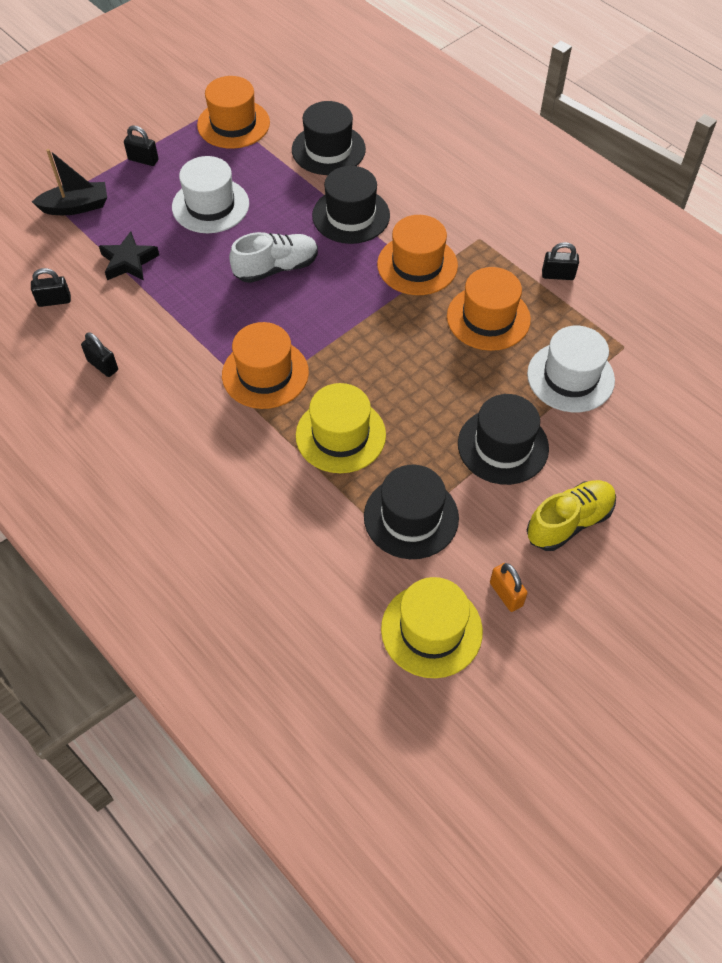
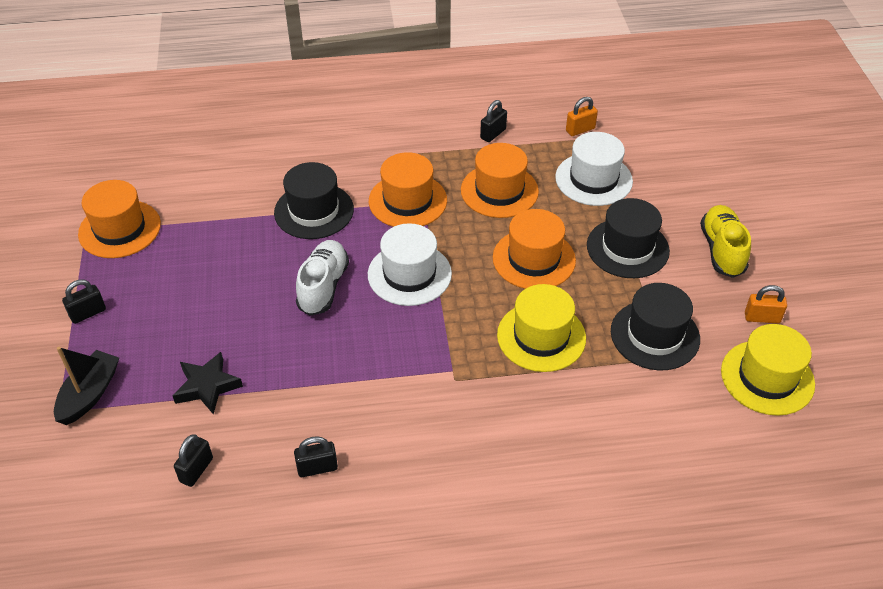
camera: 55 degrees left, 10 degrees down
(210, 205) = (202, 294): white hat -> white hat (409, 274)
(265, 373) = (434, 352): orange hat -> orange hat (534, 259)
(328, 149) = (224, 186): black hat -> none
(629, 334) = (580, 130): none -> orange padlock

